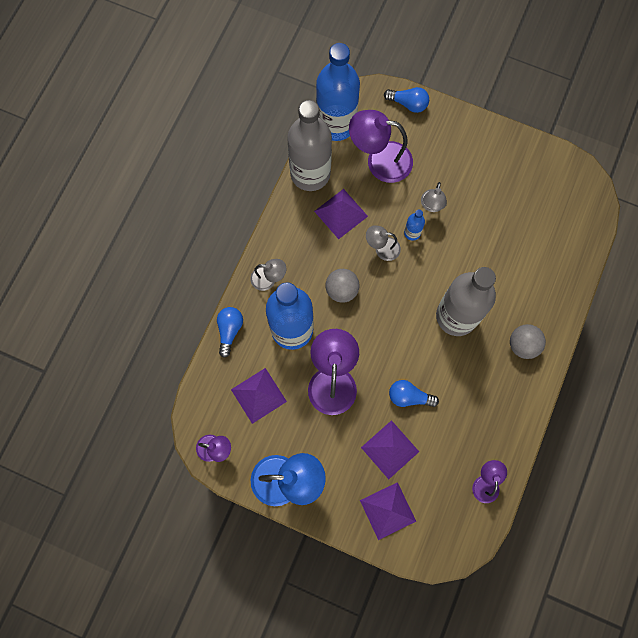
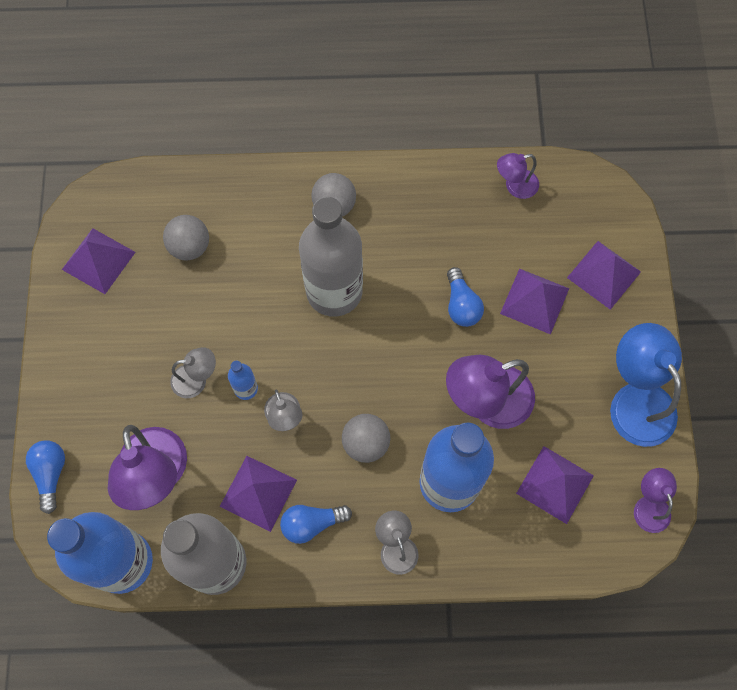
camera: 115 degrees left, 5 degrees down
(229, 330) = (492, 564): blue light bulb -> blue light bulb (312, 523)
(530, 237) = (190, 247): none -> grey ball
(543, 177) = (98, 260): none -> purple pyramid

